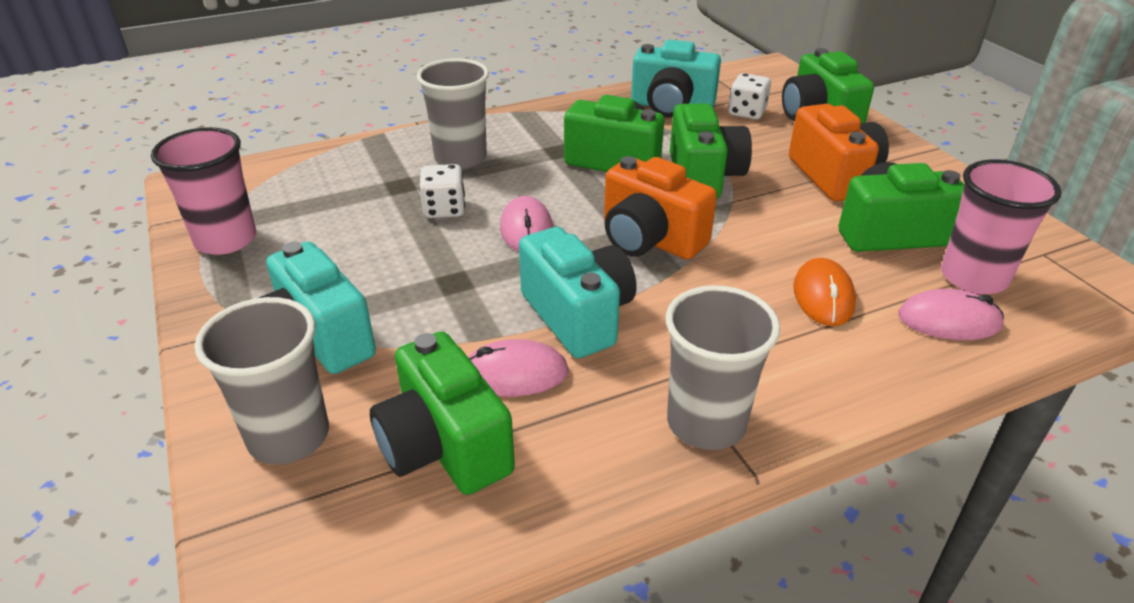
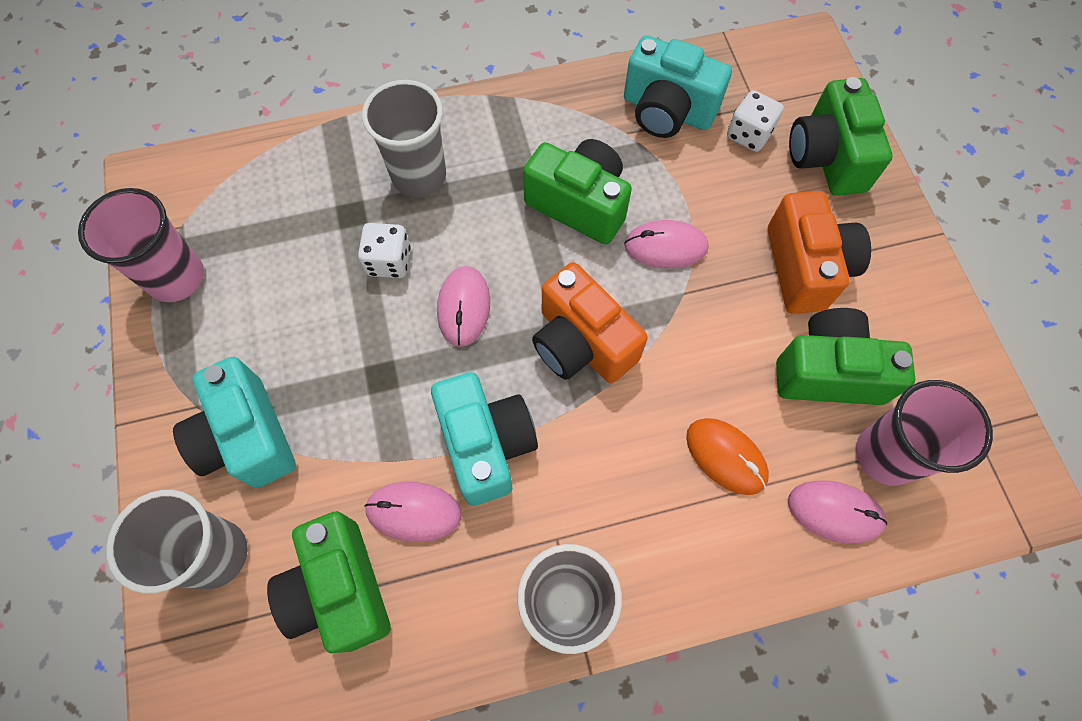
camera: 10 degrees right, 30 degrees up
(703, 176) = (665, 246): green camera -> pink mouse
(823, 296) = (726, 456): orange mouse -> orange mouse turned 60 degrees counterclockwise

